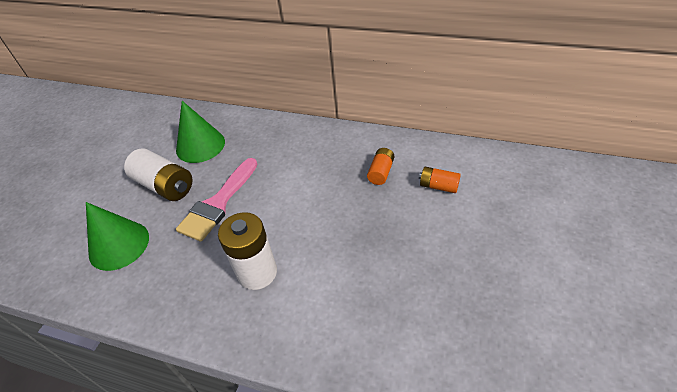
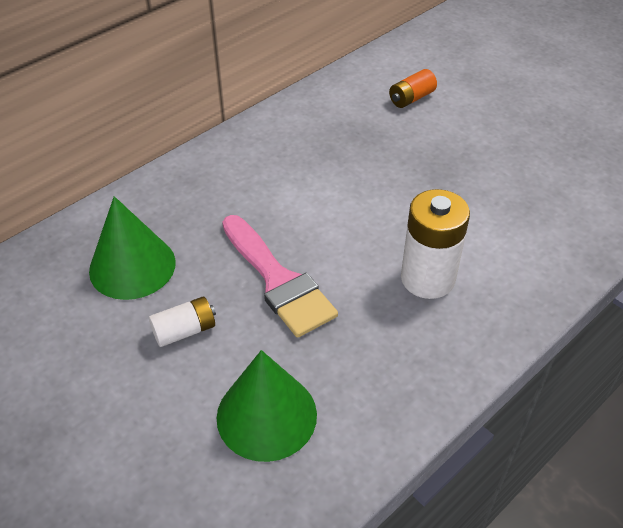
camera: 65 degrees left, 0 degrees up
(165, 186) = (184, 331): white battery -> white battery, size x0.56
(381, 172) = (354, 126): orange battery -> none

